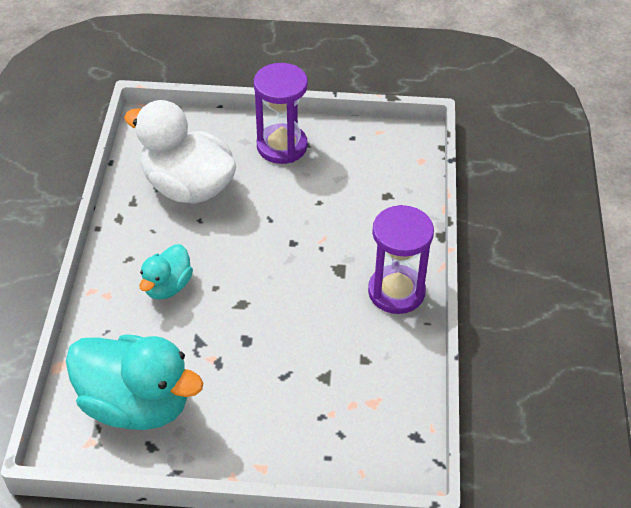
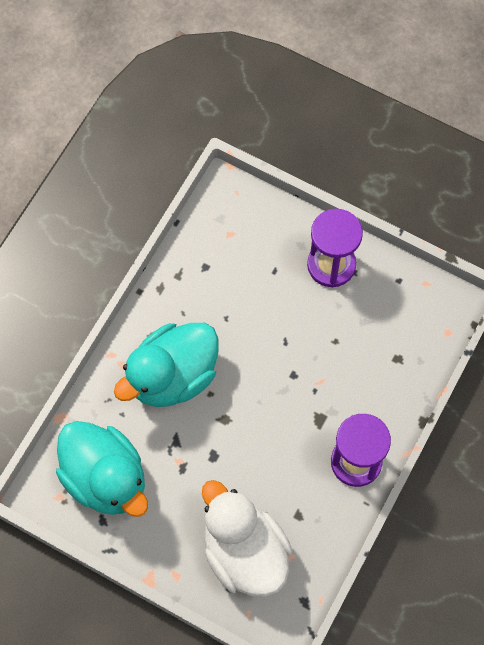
camera: 25 degrees right, 20 degrees up
(167, 286) = (172, 376): turquoise duck -> turquoise duck, size x1.88
(188, 187) = (231, 277): white duck -> white duck (244, 552)

